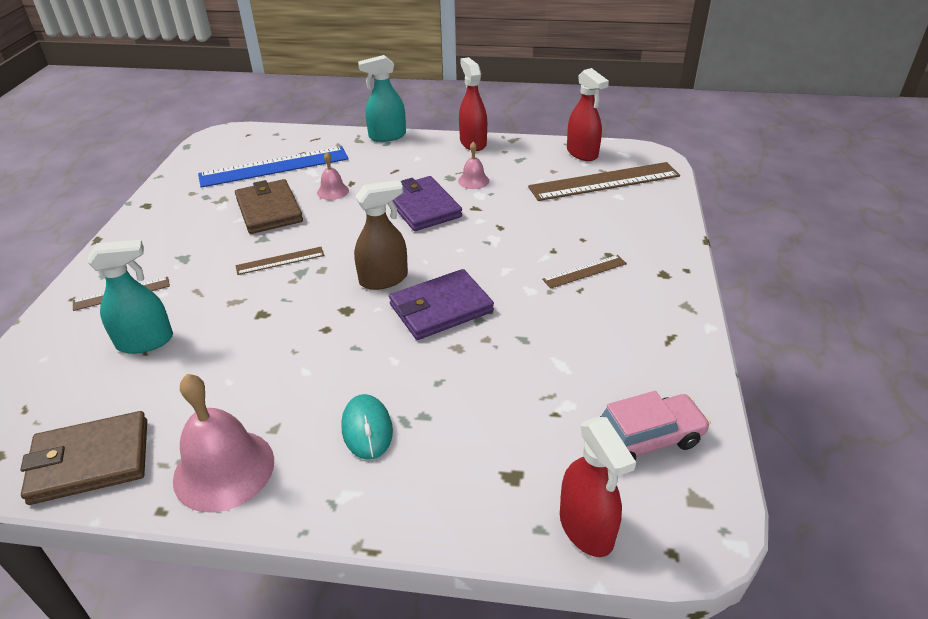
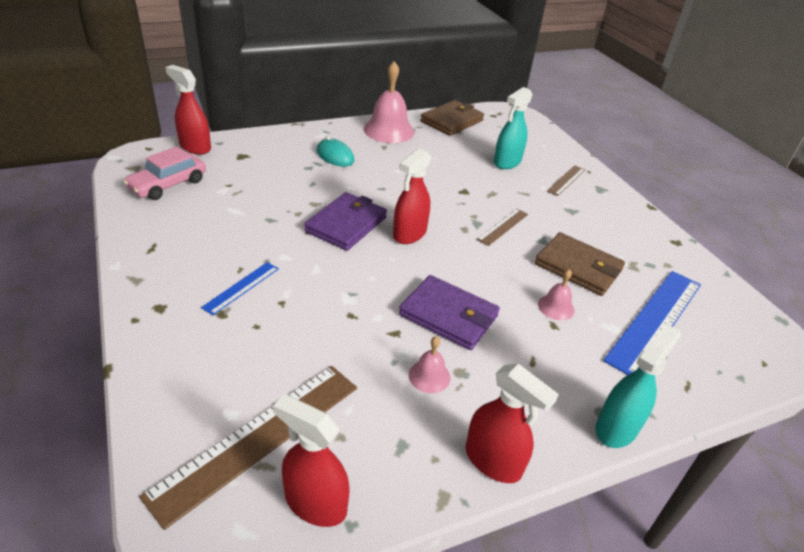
camera: 145 degrees right, 0 degrees up
(384, 279) = (409, 234): brown spray bottle -> red spray bottle
(584, 271) = (241, 287): brown ruler -> blue ruler

